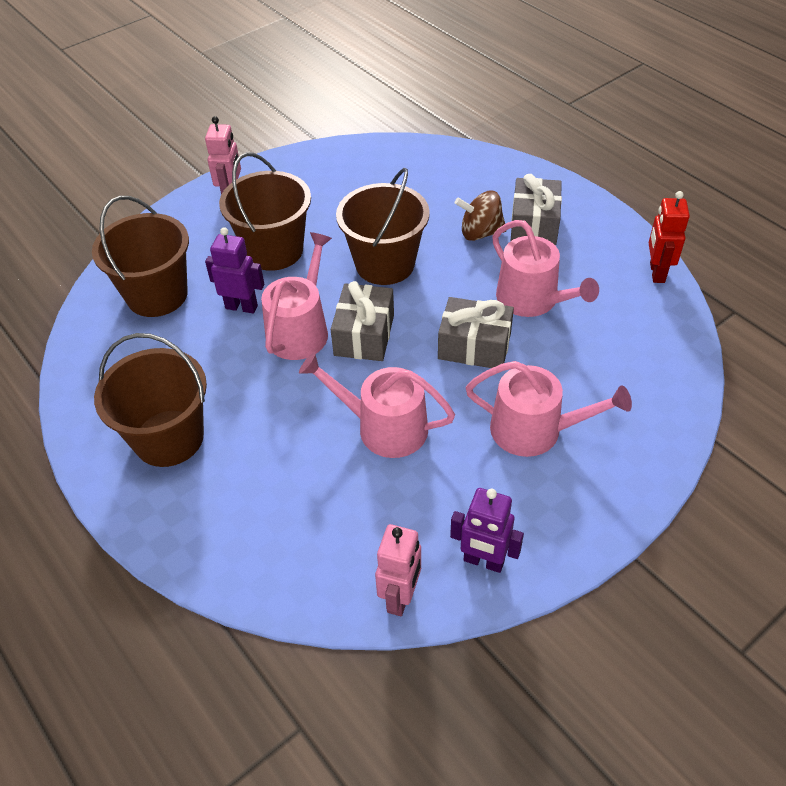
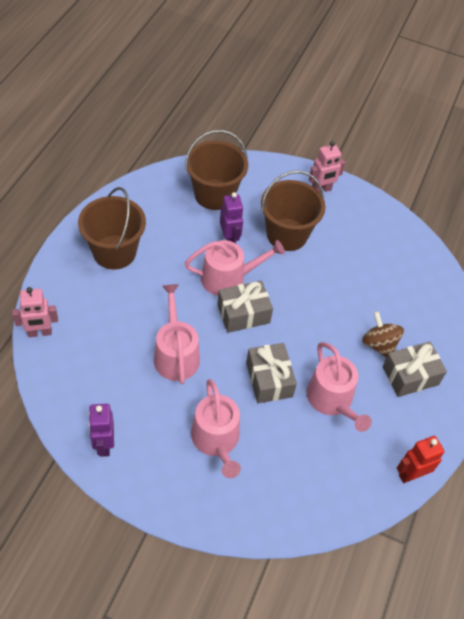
camera: 55 degrees right, 5 degrees up
(385, 264) = (312, 300): brown bucket -> none
(400, 597) = (61, 410): pink robot -> pink robot (40, 333)
(532, 300) = (332, 400): pink watering can -> pink watering can turned 45 degrees counterclockwise

